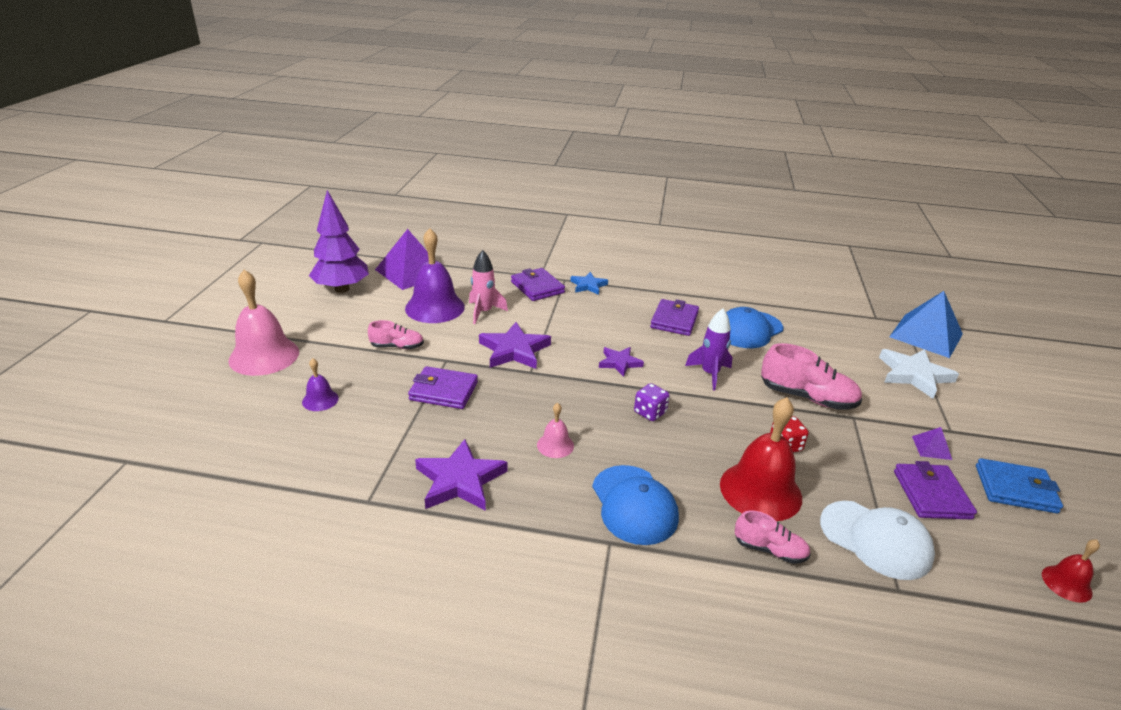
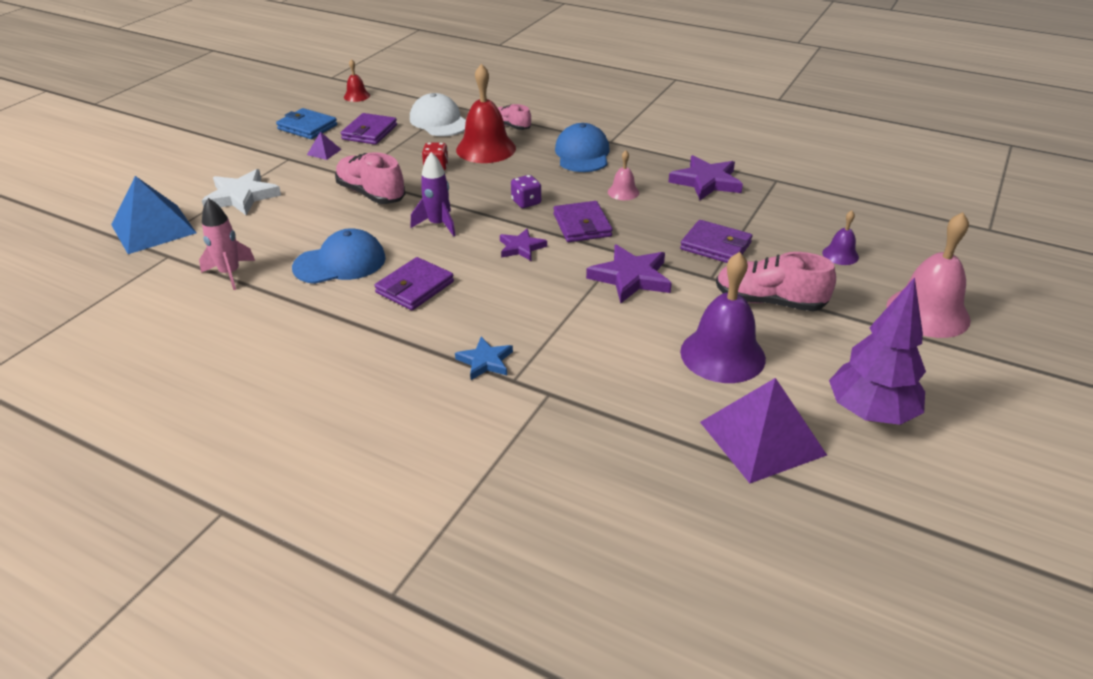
camera: 160 degrees left, 5 degrees up
(397, 347) = (769, 302): pink shoe -> pink shoe, size x1.70
(484, 312) = (655, 336): pink rocket -> pink rocket (230, 273)
(537, 287) = (563, 370): purple wallet -> purple wallet (582, 225)

